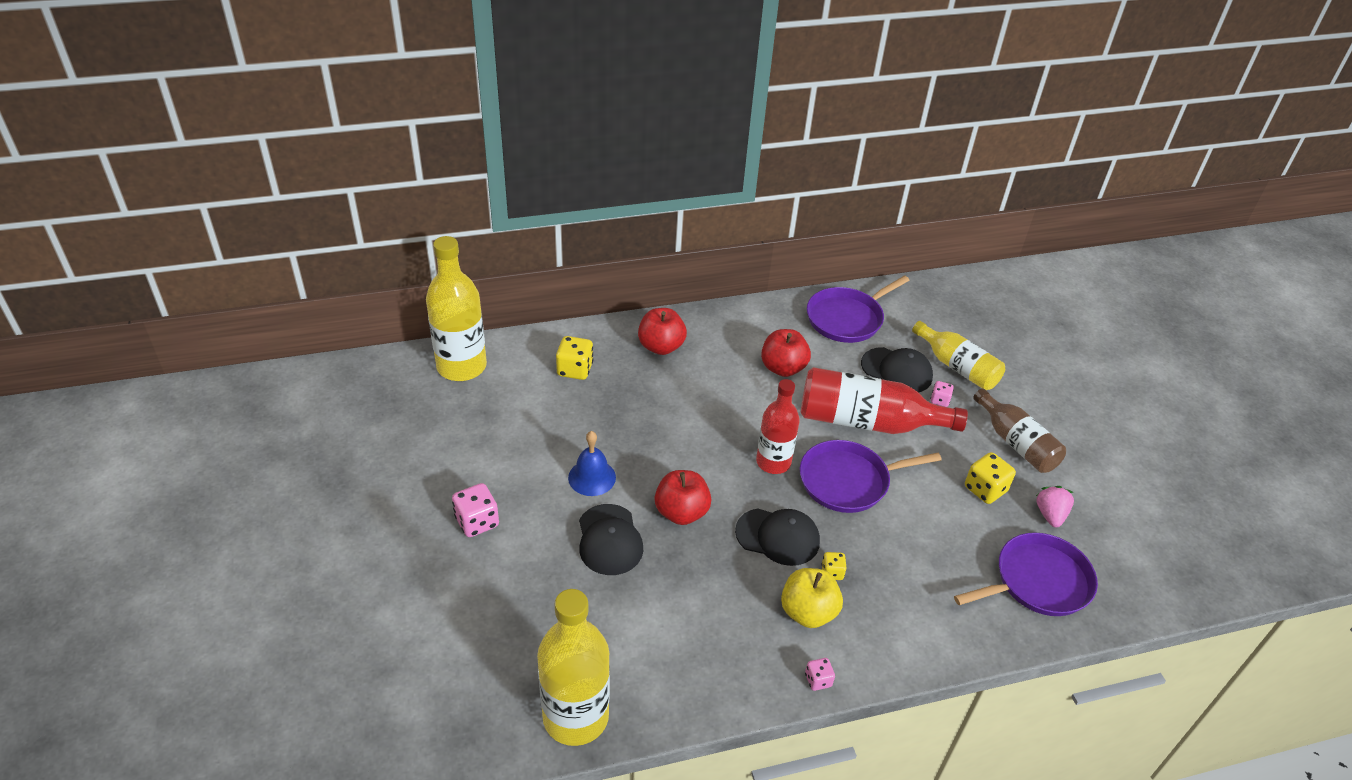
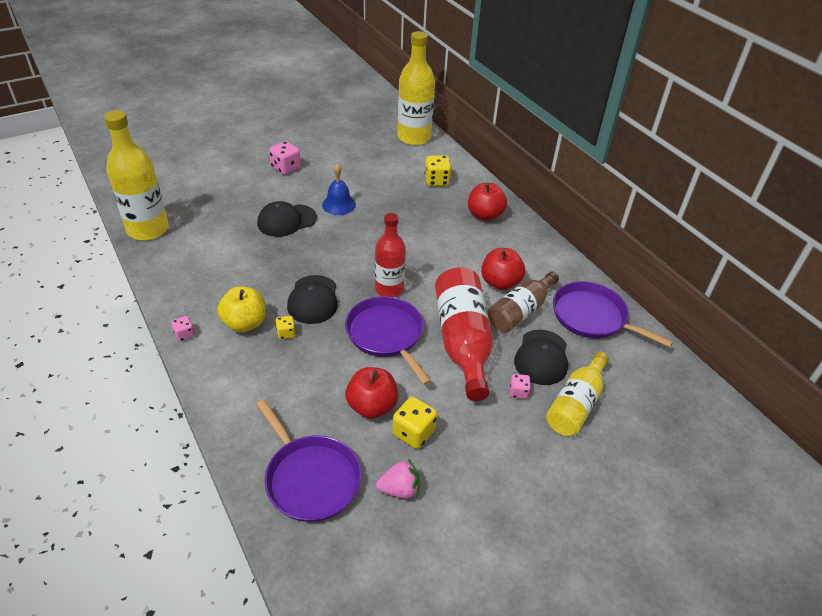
camera: 75 degrees right, 0 degrees up
(681, 512) = (321, 248): red apple -> red apple (372, 406)
(1016, 443) = (488, 458): brown bottle -> brown bottle (520, 311)

